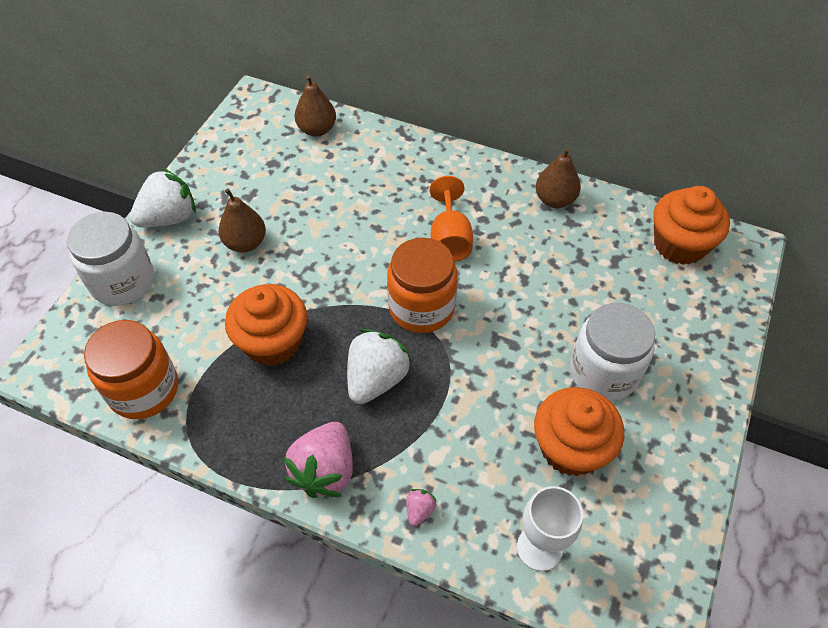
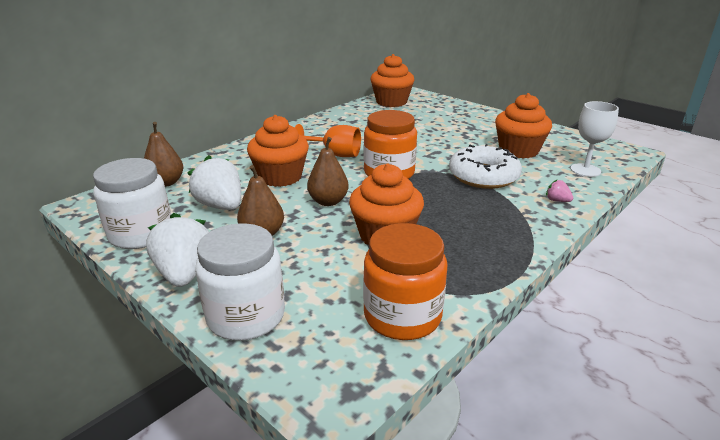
camera: 70 degrees left, 25 degrees down
(325, 470) = (519, 230): pink strawberry -> none
(367, 211) = (280, 177): none -> orange cupcake
(376, 379) = (443, 198): white strawberry -> white strawberry (221, 206)
(458, 413) = (483, 176): none -> white donut
(555, 200) = (331, 121): brown pear -> brown pear (328, 201)
(603, 372) = (469, 133): white jar -> white jar (141, 234)

